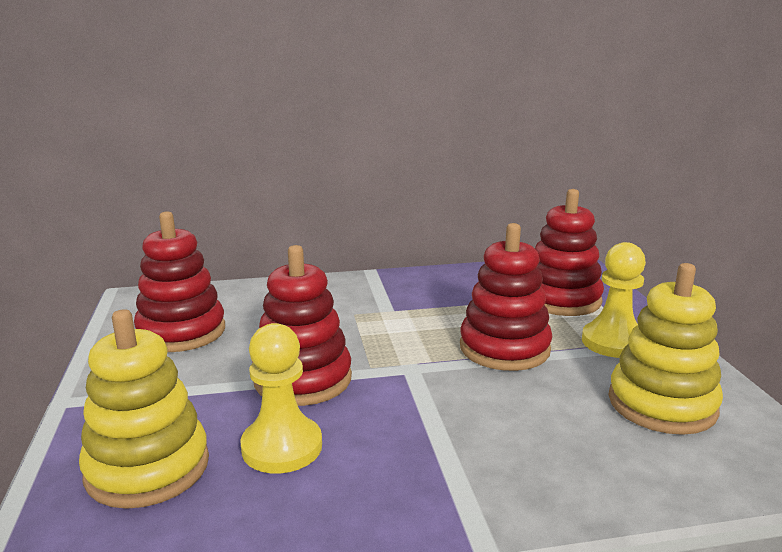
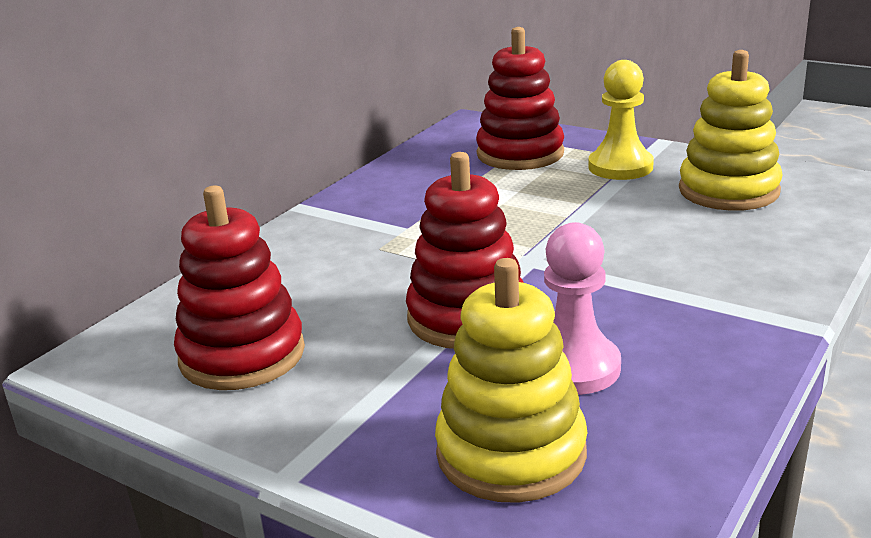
camera: 45 degrees left, 5 degrees up
(282, 447) = (573, 367): yellow pawn -> pink pawn
(504, 348) = (562, 209): red stacking toy -> none

